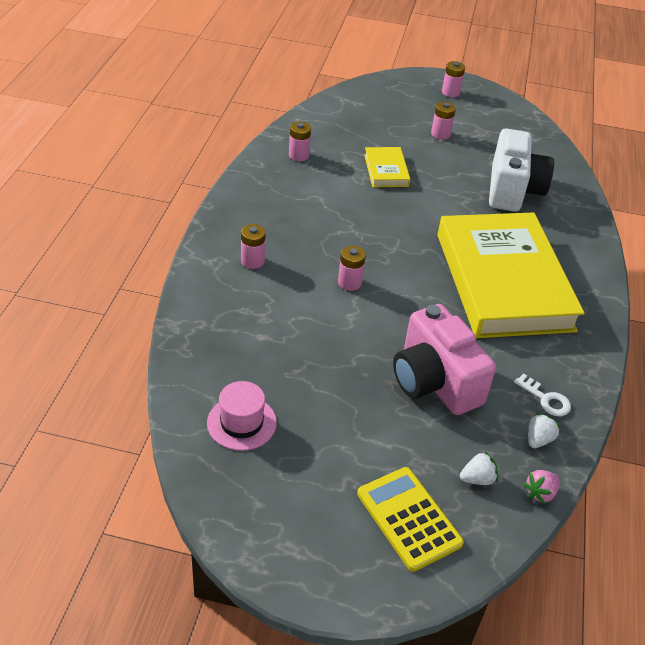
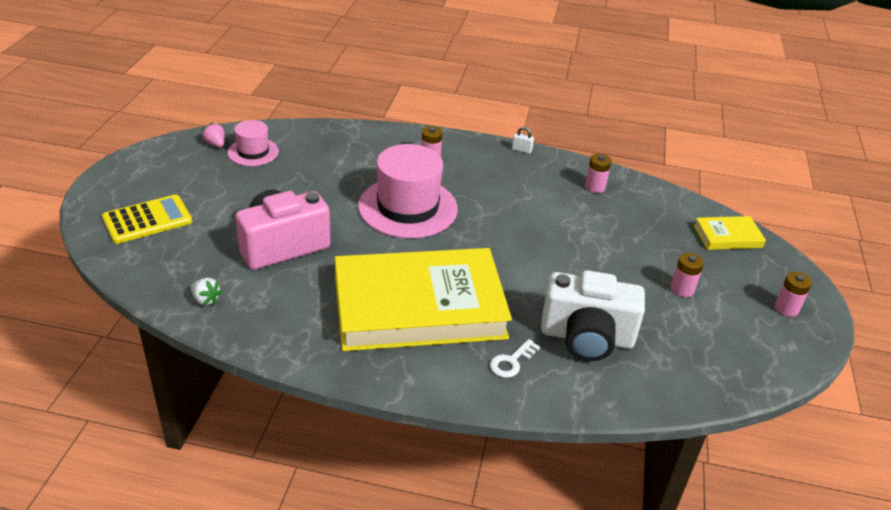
camera: 90 degrees right, 5 degrees down
(232, 193) = (521, 150): none -> white padlock
(349, 282) = (408, 207): pink battery -> pink hat
(386, 170) = (590, 241): yellow book -> yellow book (727, 236)
(477, 479) = (173, 258): white strawberry -> none
(540, 493) = (149, 292): pink strawberry -> pink strawberry (215, 144)
(546, 399) = (252, 312): white key -> white key (511, 362)

